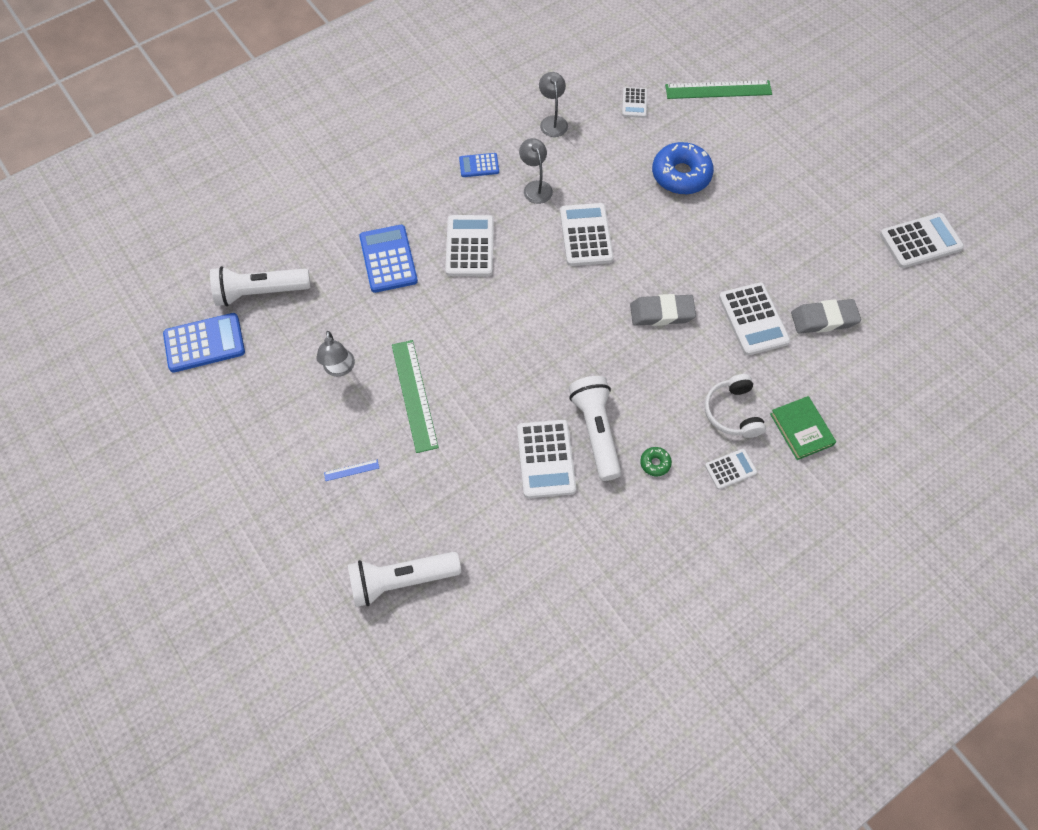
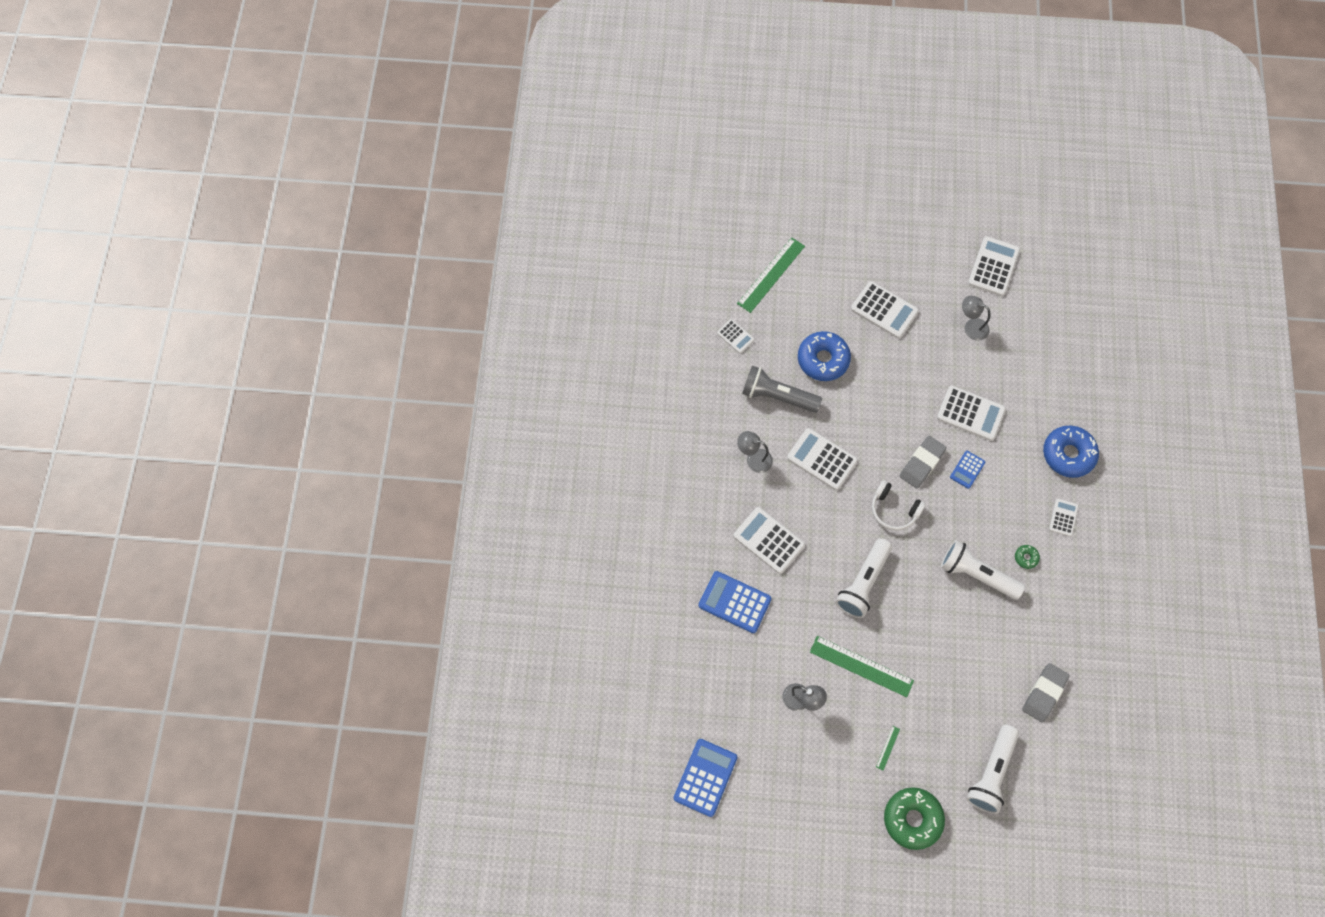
camera: 50 degrees left, 5 degrees up
(260, 292) = (691, 709): white flashlight -> white flashlight (863, 583)
(296, 539) = (912, 819): none -> green donut
(351, 470) = (888, 748): blue ruler -> green ruler
(479, 165) = (702, 481): blue calculator -> blue calculator (967, 470)
(546, 459) = (973, 620): white calculator -> white calculator (884, 310)
(552, 121) = (705, 402): grey lamp -> grey lamp (971, 327)
(611, 166) = (777, 396): none -> grey flashlight
(732, 412) = (1026, 483): white headphones -> white headphones (894, 510)
(801, 429) = (1068, 454): green book -> blue donut
(823, 319) = (1003, 373): grey eraser -> grey eraser (1044, 693)

